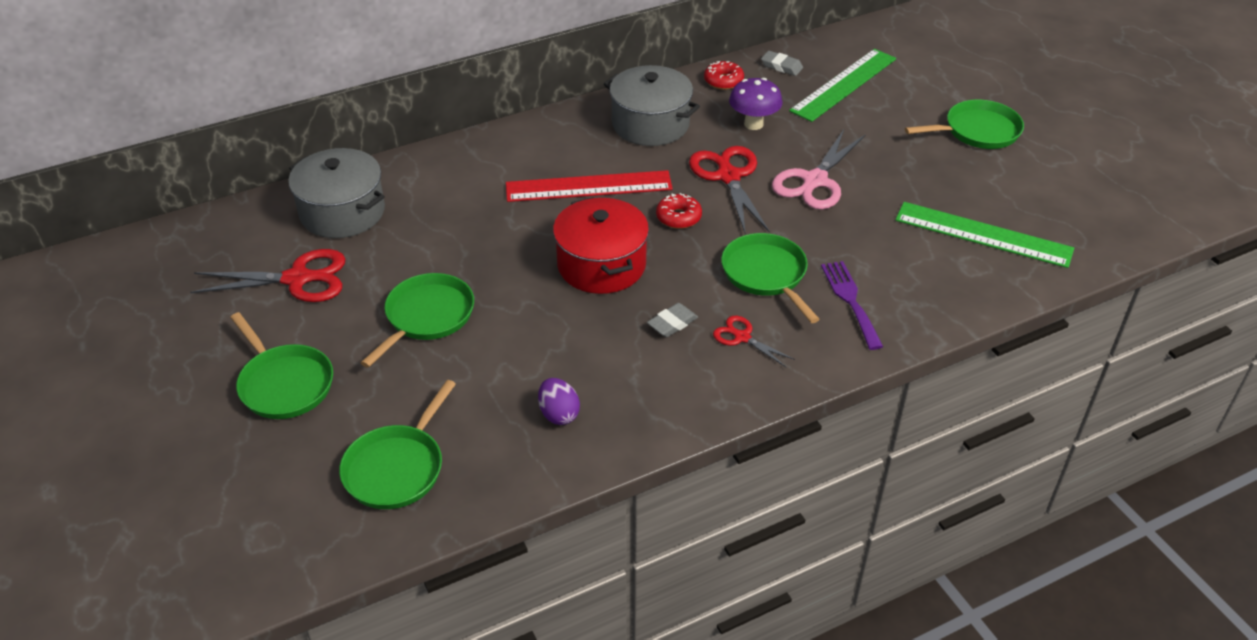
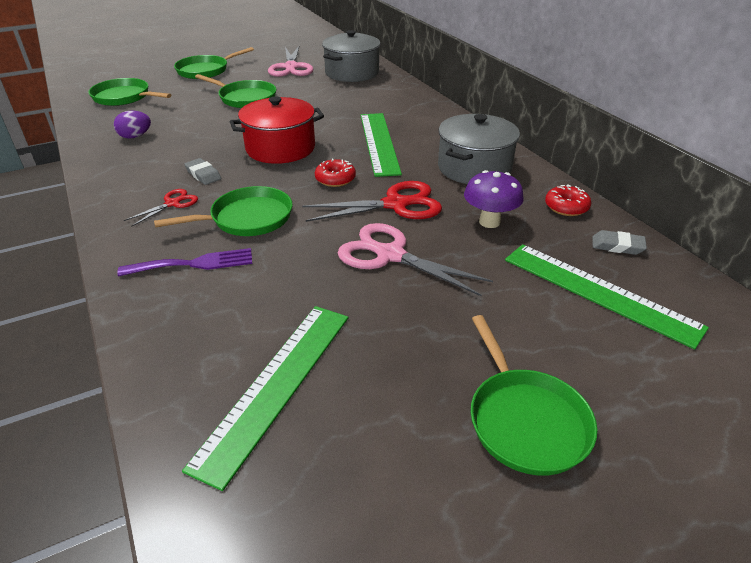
camera: 90 degrees right, 5 degrees down
(297, 279) = (291, 67): red scissors -> pink scissors
(588, 186) = (379, 143): red ruler -> green ruler
(781, 66) = (617, 246): grey eraser -> grey eraser turned 75 degrees clockwise

